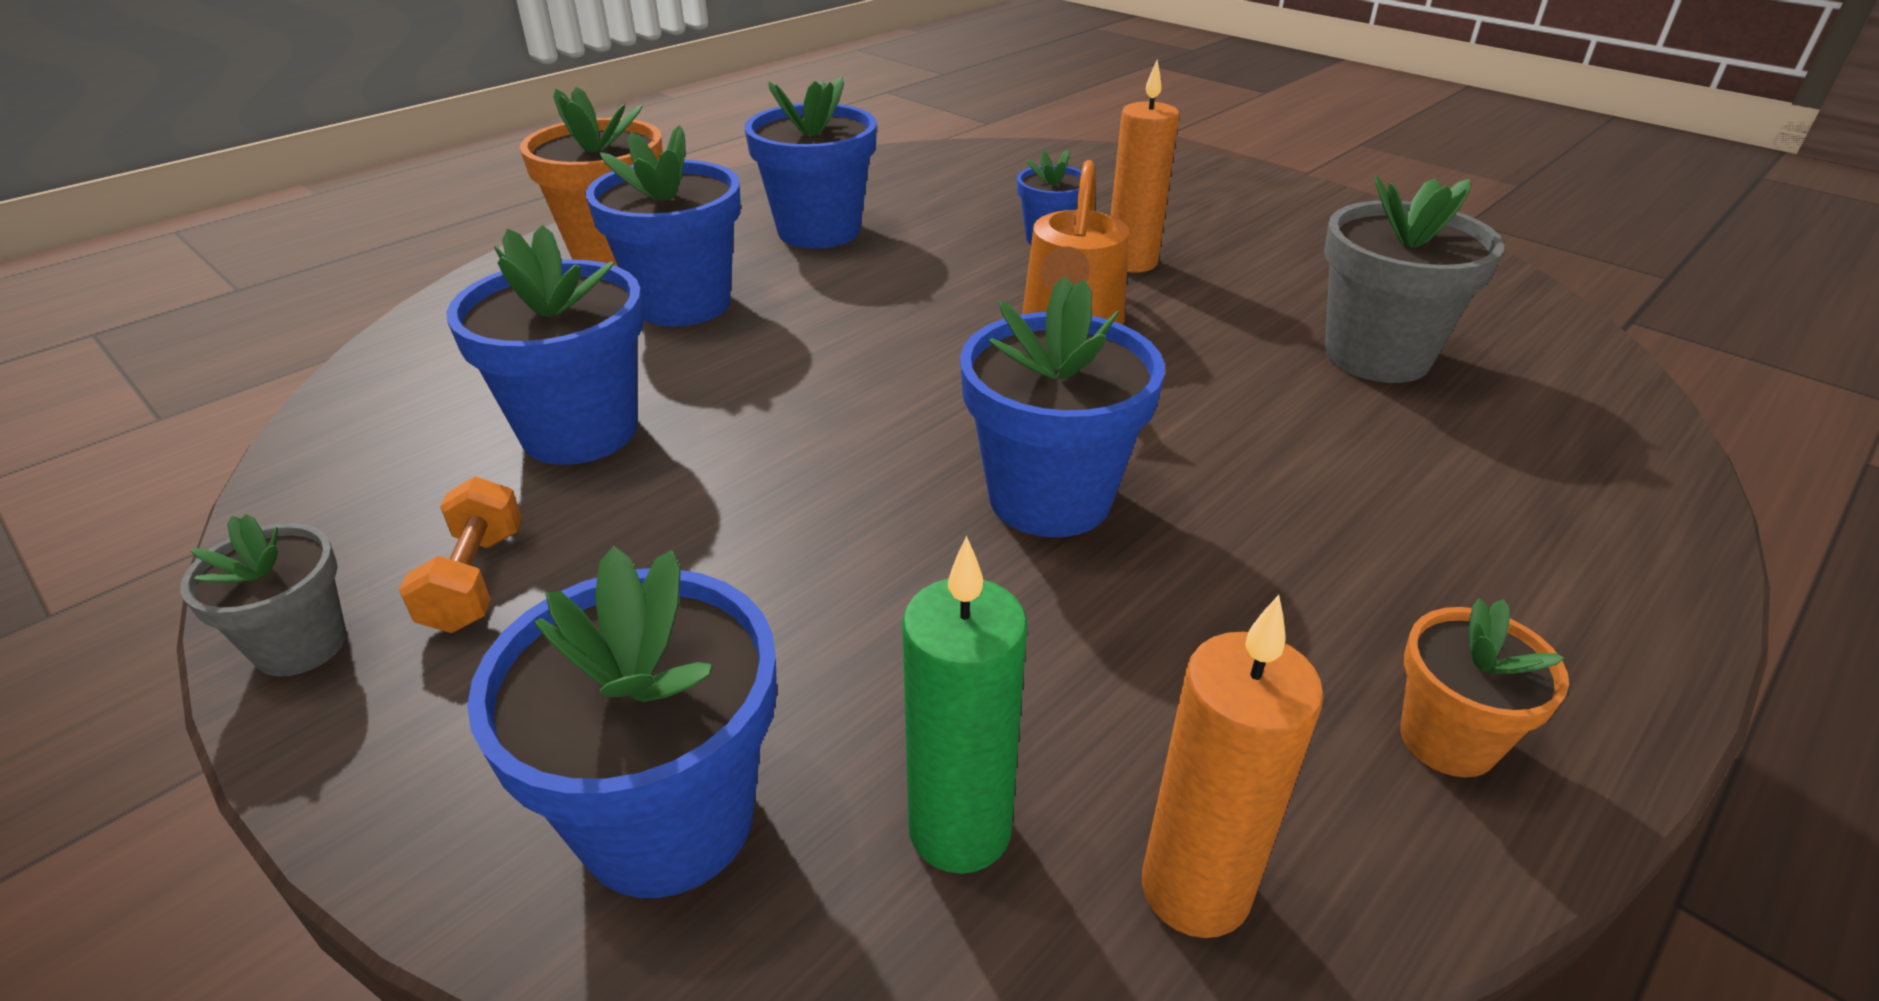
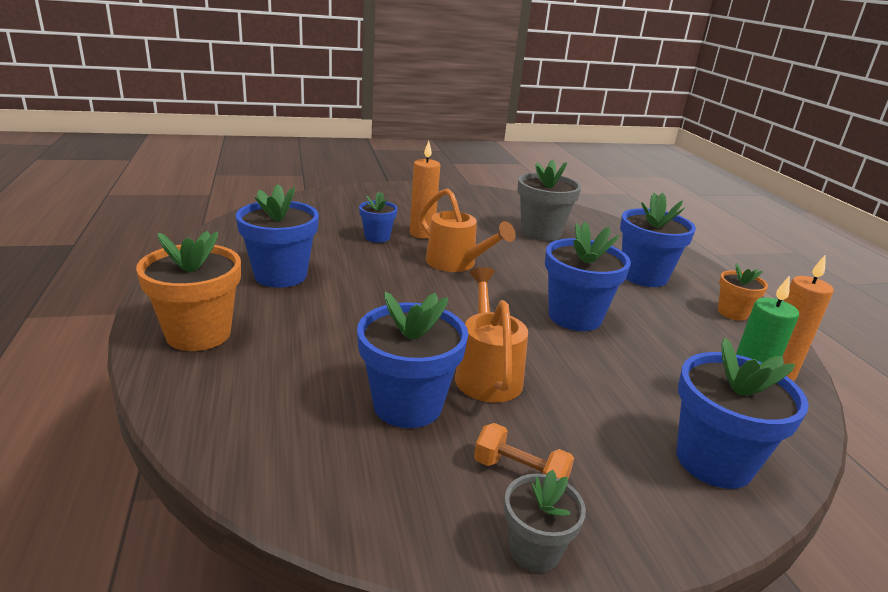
camera: 60 degrees left, 10 degrees down
(683, 304) = (306, 335): blue flower pot -> blue flower pot (643, 276)
(733, 466) = (487, 373): none -> orange watering can

